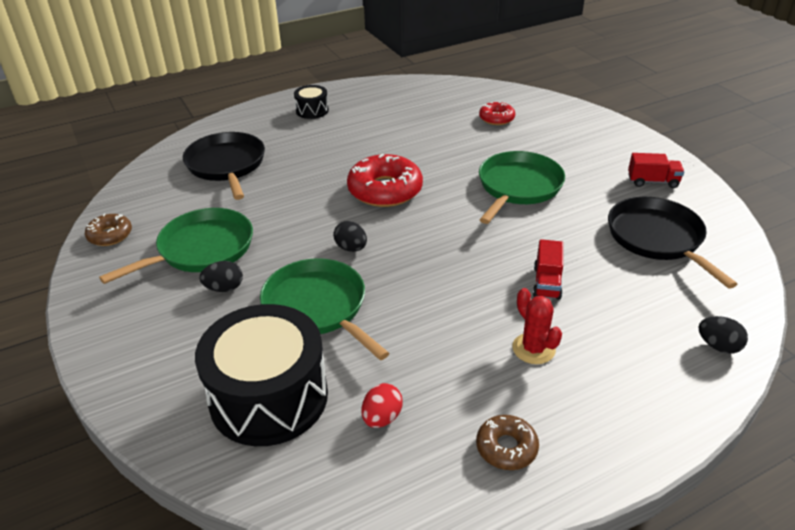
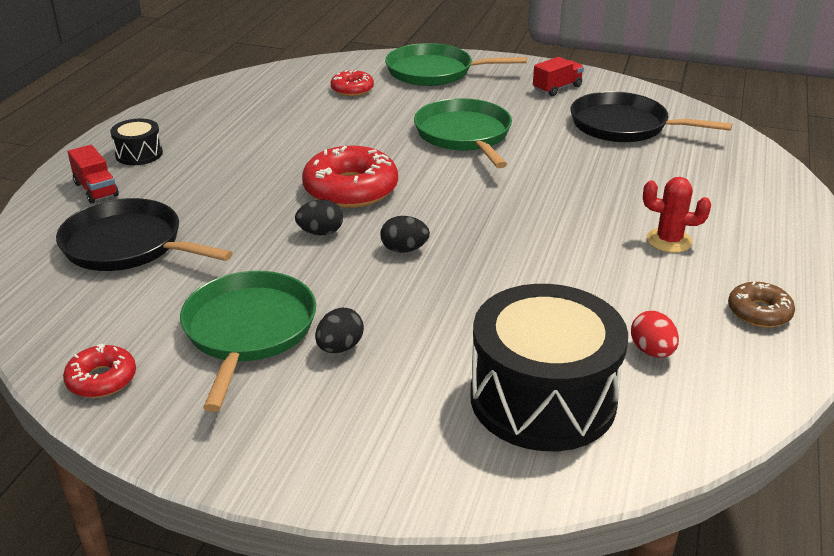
camera: 45 degrees left, 5 degrees down
(110, 235) = (102, 379): brown donut -> red donut
(318, 307) = (459, 309): green pan -> green pan (434, 72)
(547, 283) = (603, 192): red truck -> red truck (96, 189)
(718, 346) = (766, 175): black egg -> black egg (320, 233)

